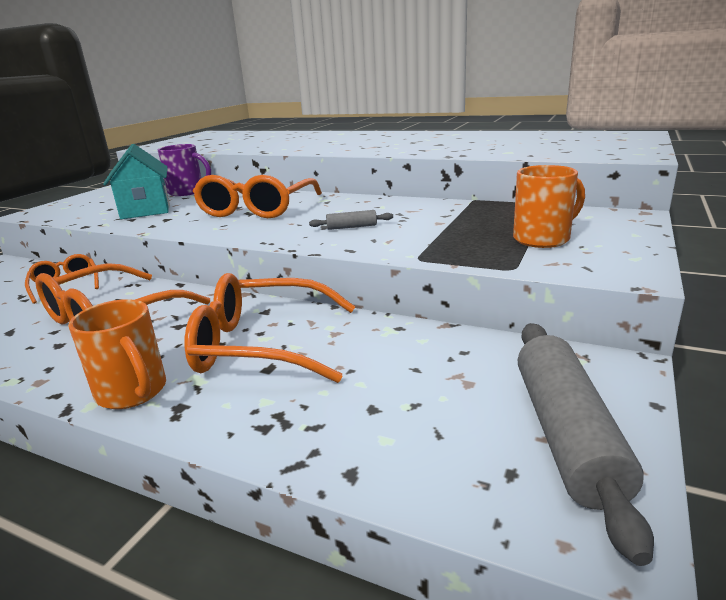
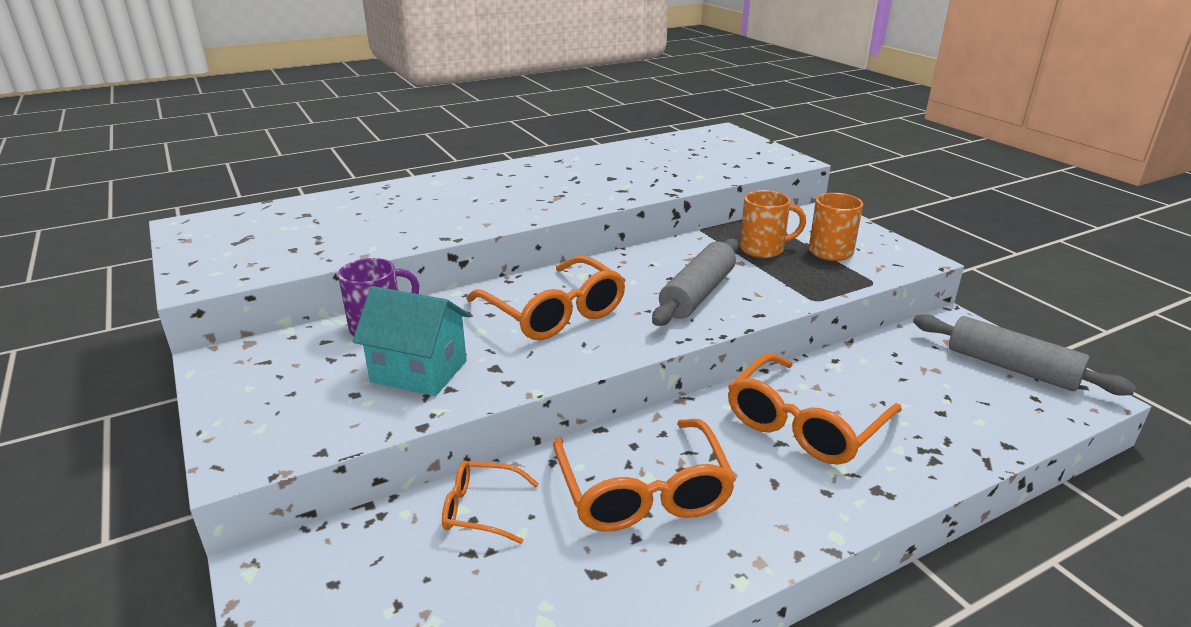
camera: 55 degrees left, 5 degrees up
(133, 392) = (832, 508): orange mug -> orange mug (763, 249)
(352, 227) = (698, 294): grey rolling pin -> grey rolling pin, size x2.25

